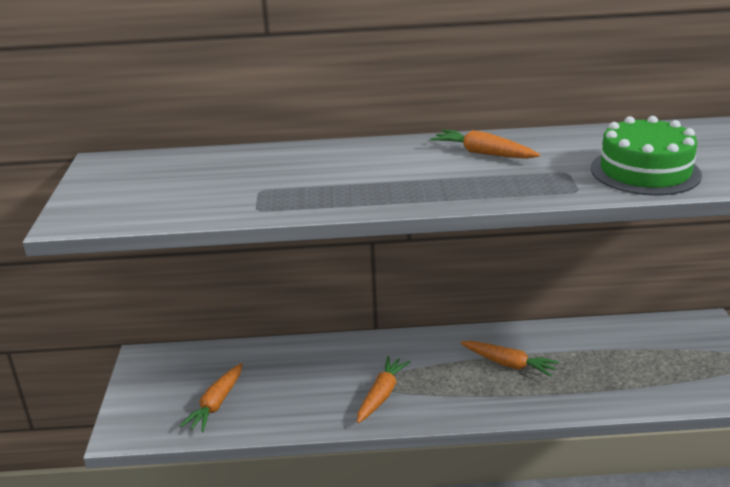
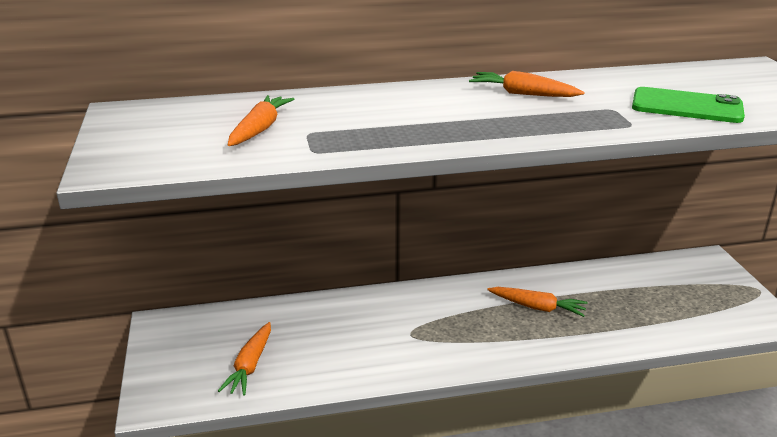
camera: 10 degrees left, 0 degrees up
(381, 395) = (420, 345): orange carrot -> orange carrot (260, 129)
(645, 171) = (686, 106): green cake -> green phone

